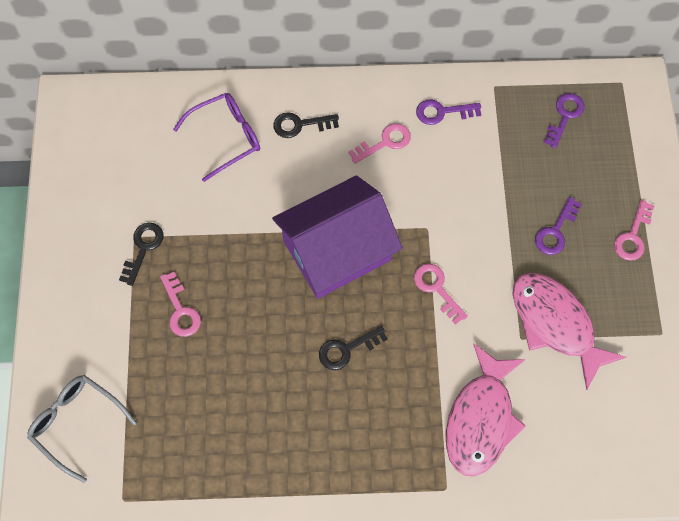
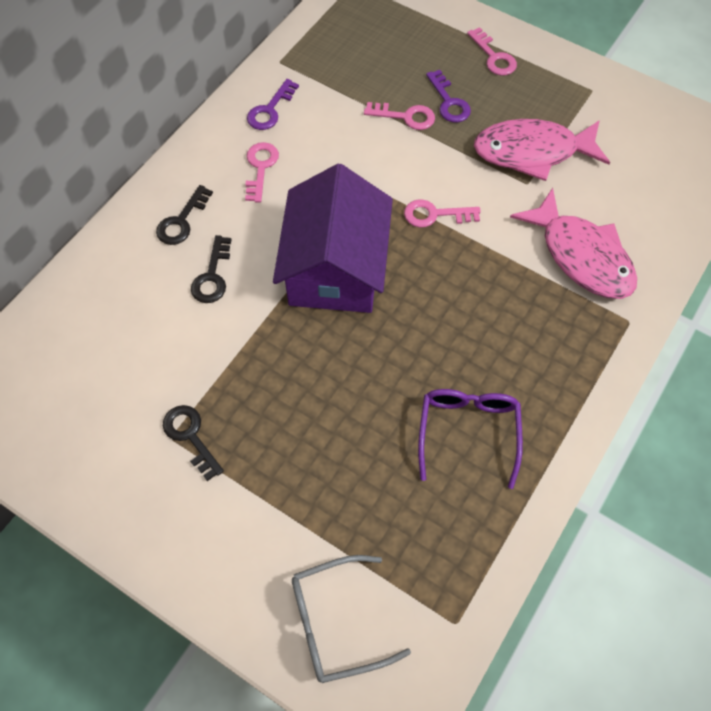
camera: 55 degrees left, 5 degrees down
(181, 310) = (288, 441): pink key -> pink key (406, 117)
(226, 137) = (137, 289): purple glasses -> purple glasses (468, 431)
(346, 349) = (440, 319): black key -> black key (212, 276)
(564, 116) = (350, 34): purple key -> none

